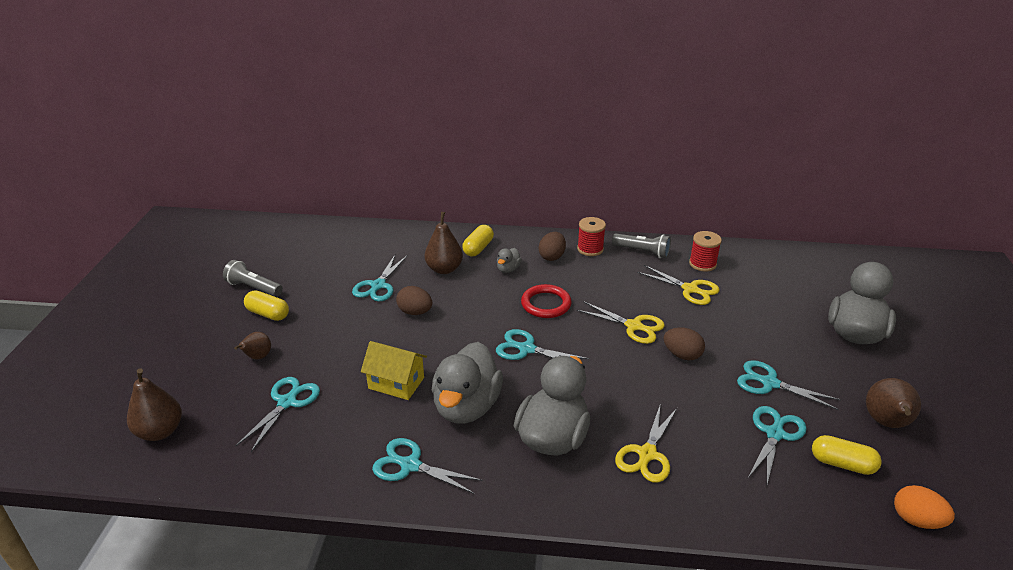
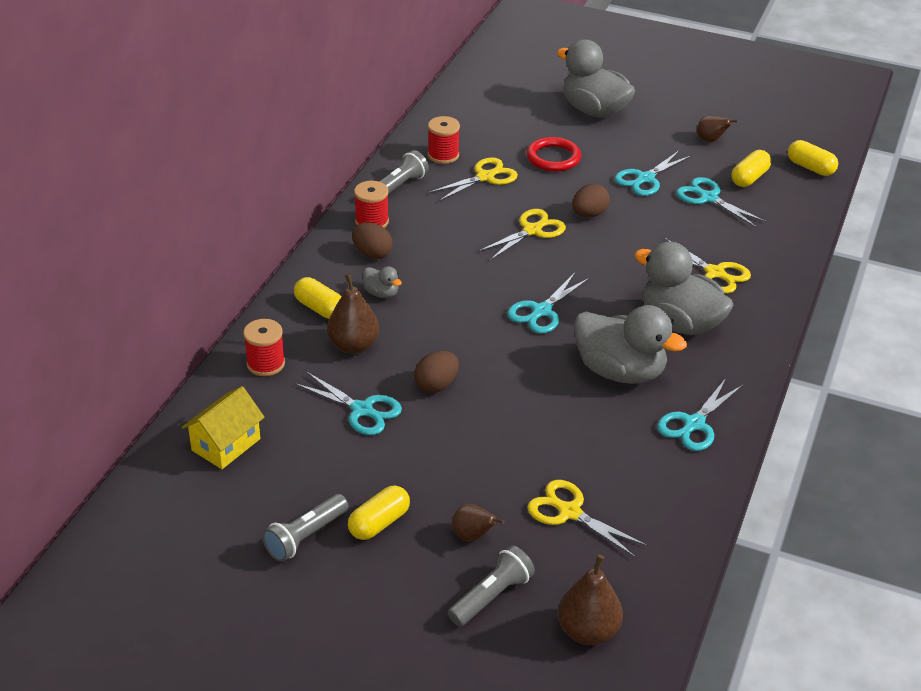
camera: 75 degrees left, 5 degrees up
(198, 376) = (491, 596): none -> grey flashlight
(287, 402) = (569, 512): turquoise scissors -> yellow scissors
(396, 383) = (565, 418): yellow house -> yellow house (226, 444)
(412, 240) = (265, 364): none -> red spool
(546, 304) = (466, 280): red ring -> red ring (553, 158)
(886, 423) = (711, 140): brown pear -> brown pear, size x0.62
(916, 520) = (810, 167): orange egg -> yellow capsule

